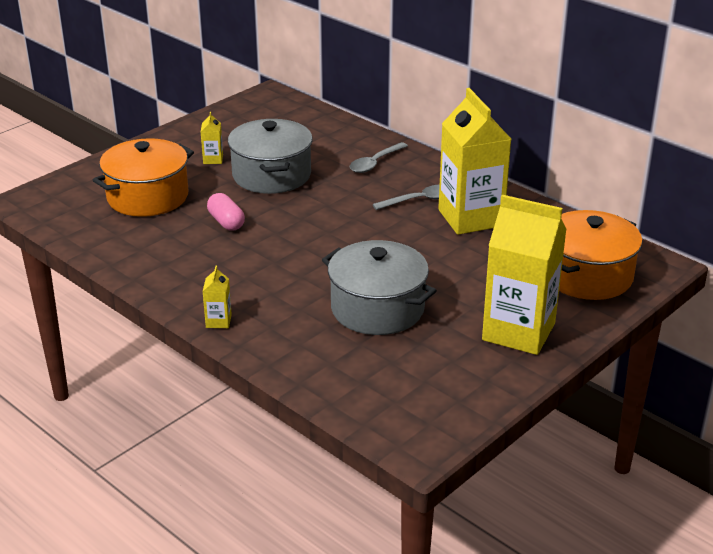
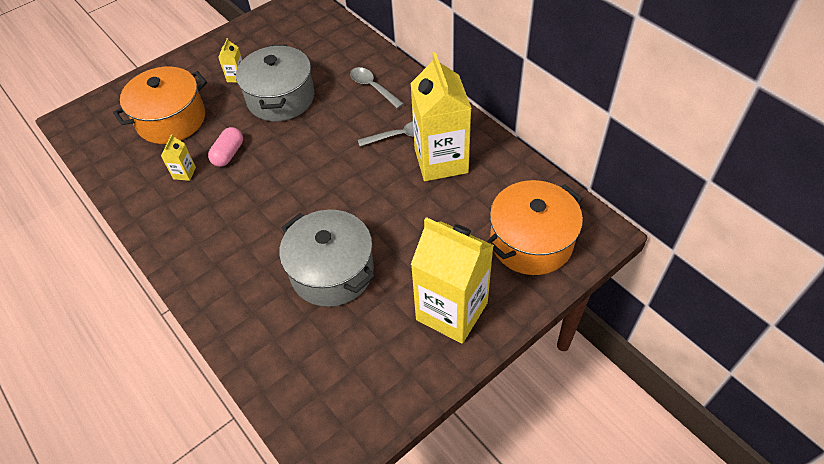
camera: 10 degrees right, 20 degrees up
(218, 321) = (192, 277): yellow carton -> yellow carton (184, 173)
(226, 222) = (228, 154): pink capsule -> pink capsule turned 45 degrees clockwise
(375, 163) = (372, 87): grey spoon -> grey spoon turned 90 degrees clockwise

